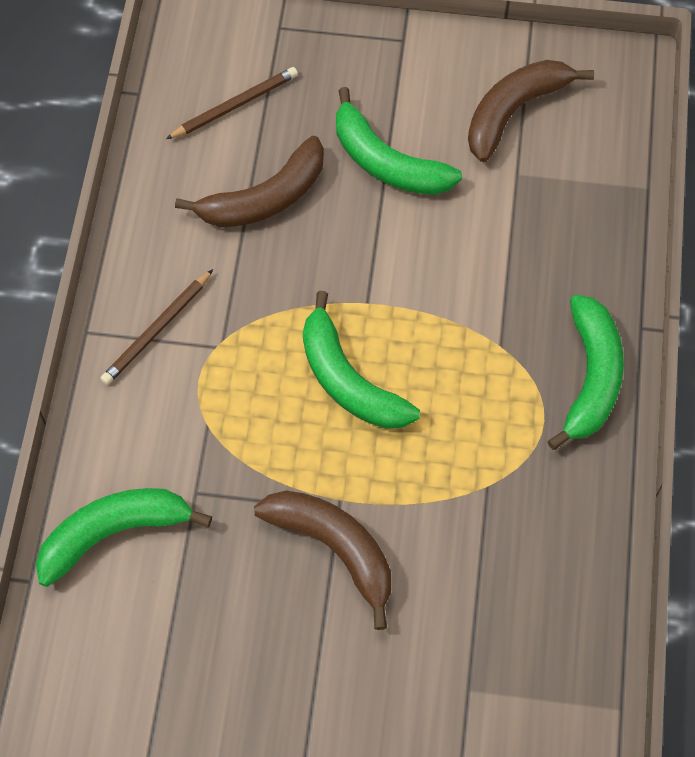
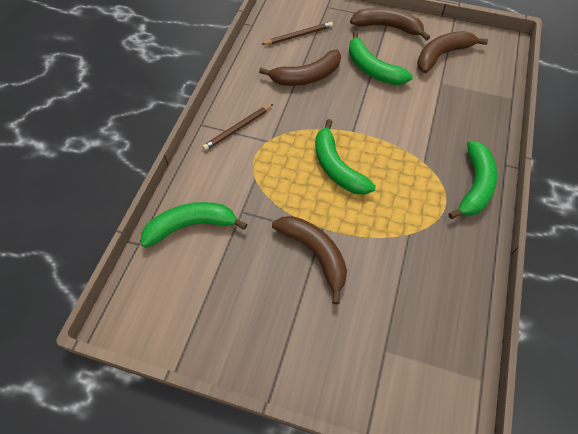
camera: 10 degrees right, 5 degrees down
(404, 60) = (387, 27): none -> brown banana

